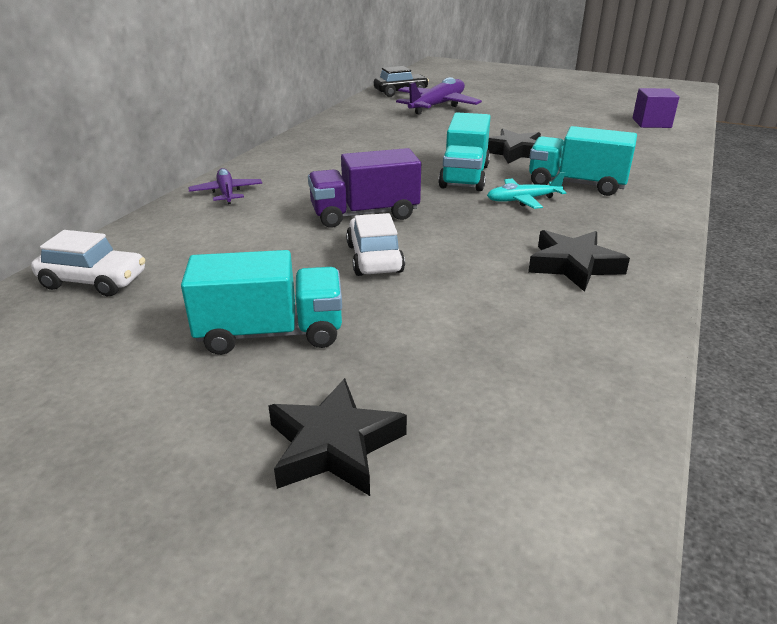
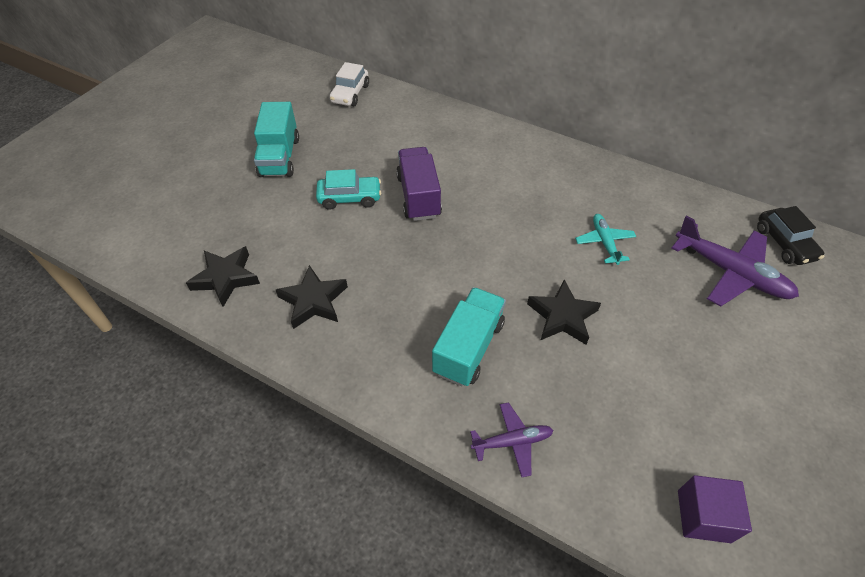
camera: 95 degrees right, 20 degrees up
(226, 193) = (465, 128): purple plane -> purple plane (512, 442)
(334, 445) = (190, 178): black star -> black star (226, 278)
(374, 258) = (350, 198): white car -> turquoise car
(464, 176) = (492, 264): turquoise truck -> none
(523, 200) = (434, 296): turquoise plane -> turquoise plane (604, 242)

